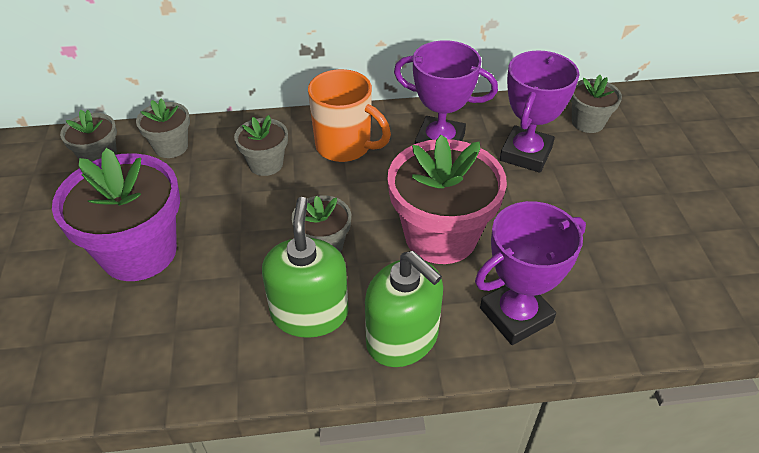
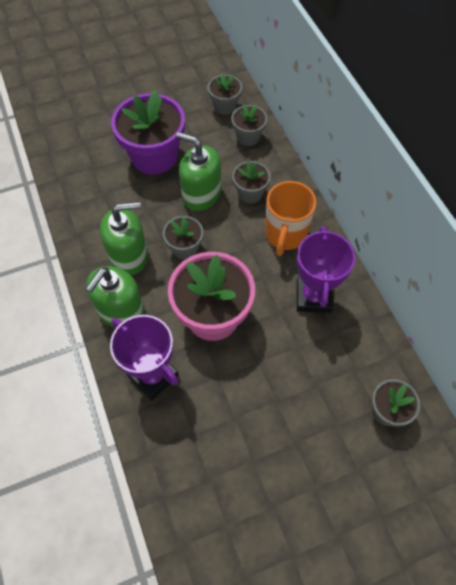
camera: 75 degrees right, 15 degrees up
(240, 211) = (201, 194): none -> green soap dispenser
(525, 154) = (323, 363): purple trophy -> none

